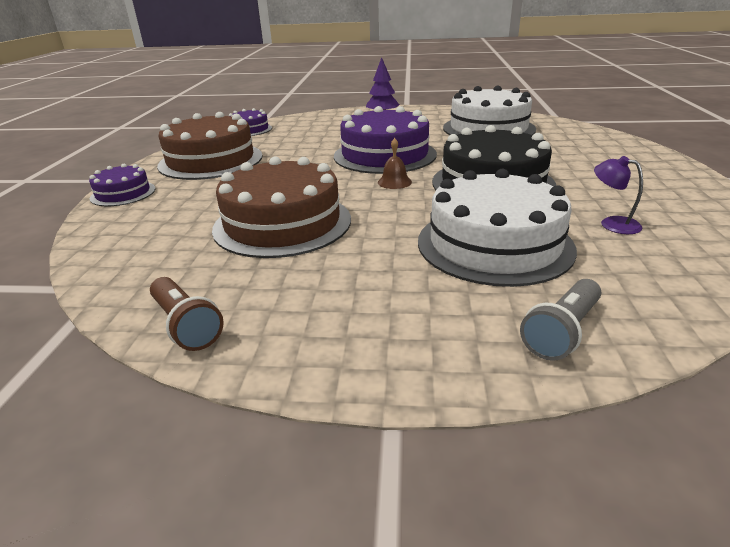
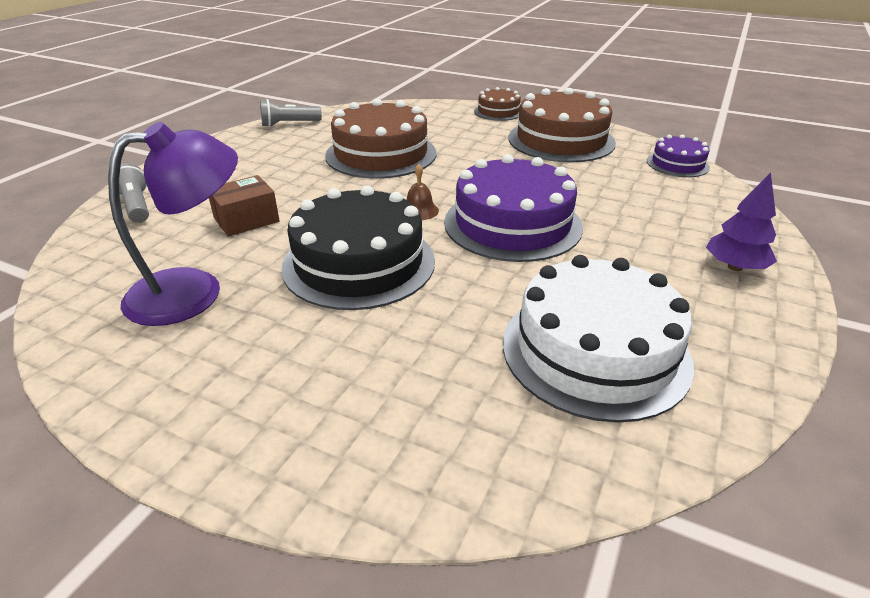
camera: 110 degrees right, 5 degrees up
(123, 193) = (498, 111): purple cake -> brown cake
(186, 325) = (289, 124): brown flashlight -> grey flashlight
(494, 244) = (246, 220): white cake -> brown box
(612, 223) = (194, 291): purple lamp -> purple lamp, size x2.20

